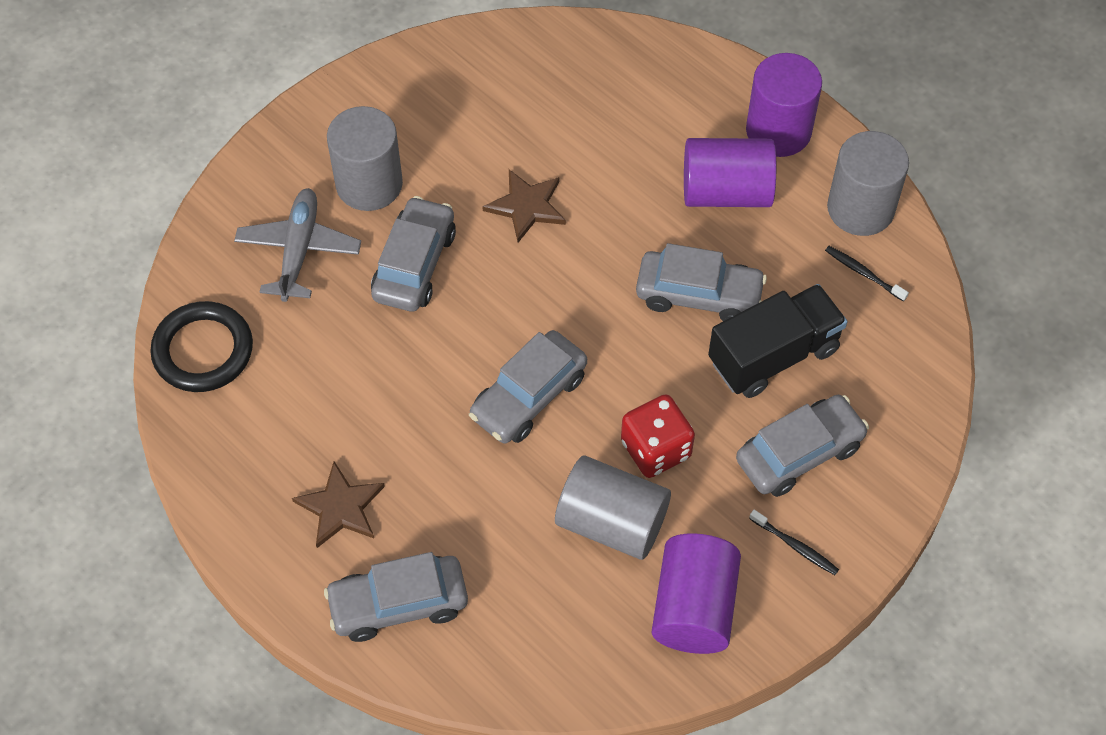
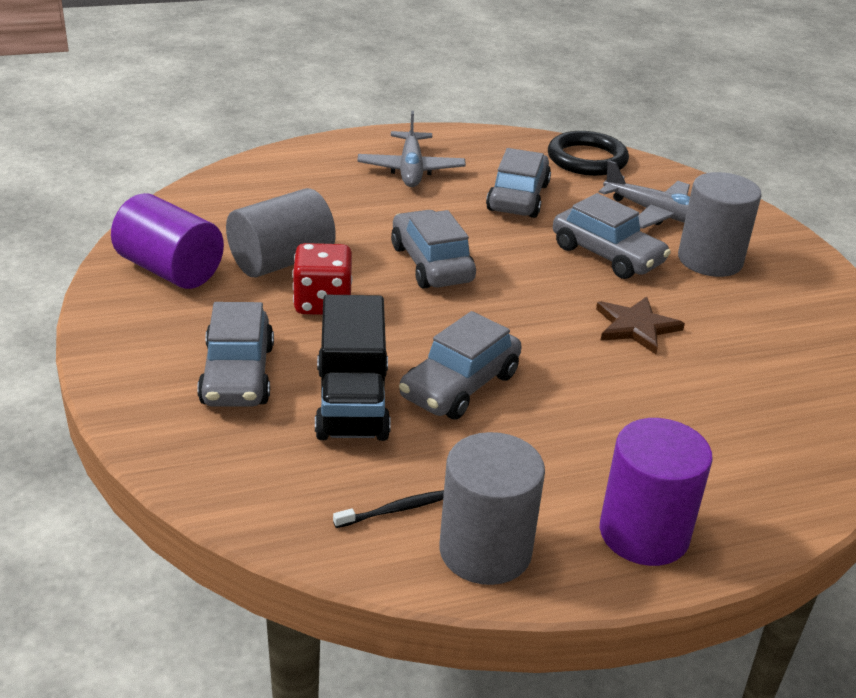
camera: 115 degrees right, 25 degrees down
(340, 507) = (410, 169): brown star -> grey plane
(398, 604) = (315, 168): grey car -> grey car (518, 197)
(726, 192) = (577, 455): purple cylinder -> none
(795, 546) = (157, 336): black toothbrush -> none

